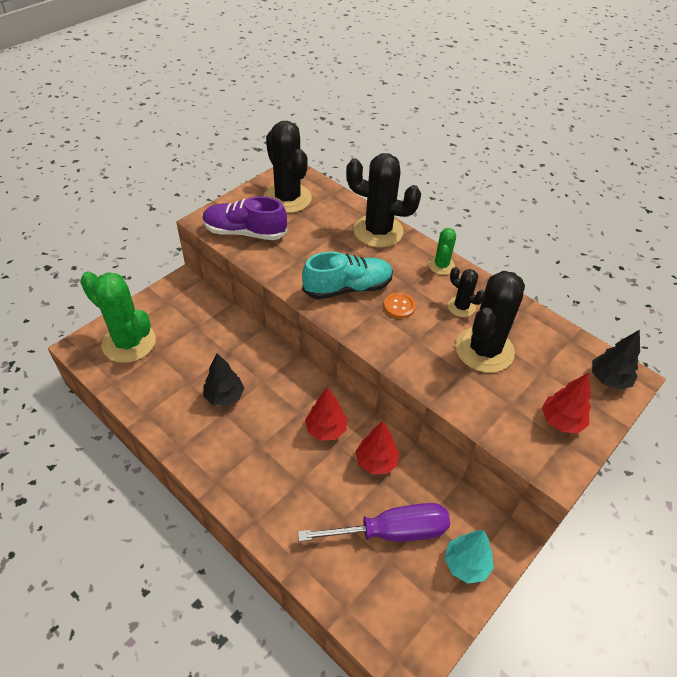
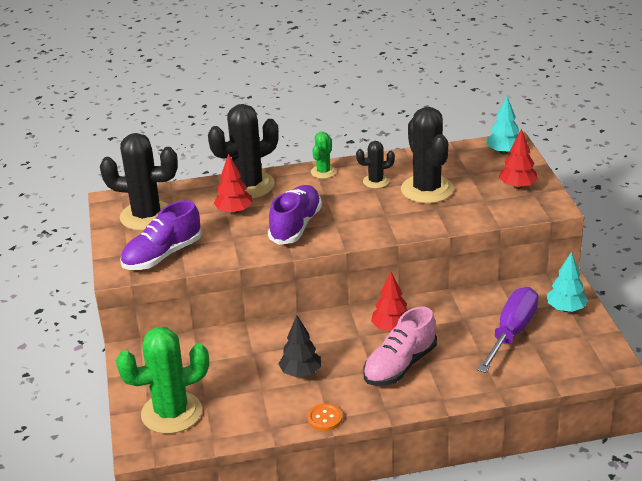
camera: 50 degrees left, 15 degrees down
(280, 462) = (400, 365): none -> pink shoe
(347, 288) = (296, 226): turquoise shoe -> purple shoe
(376, 461) = (446, 314): red tree -> red tree (234, 211)
(399, 306) = (343, 209): orange button -> orange button (324, 418)
(441, 265) = (323, 172): green cactus -> green cactus turned 60 degrees clockwise
(609, 379) = (504, 152): black tree -> turquoise tree

